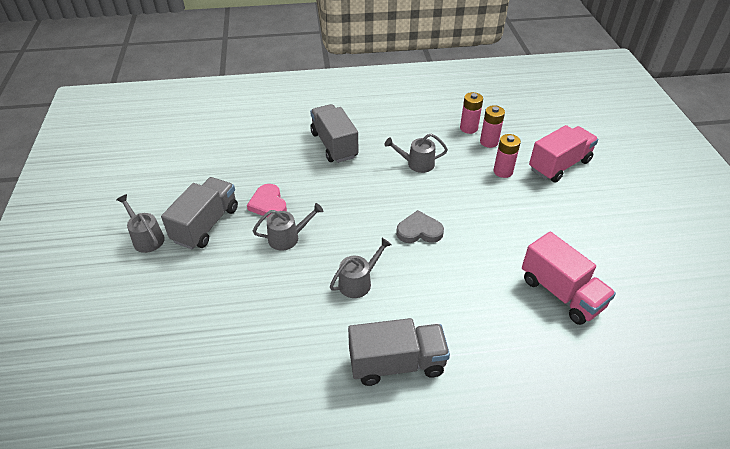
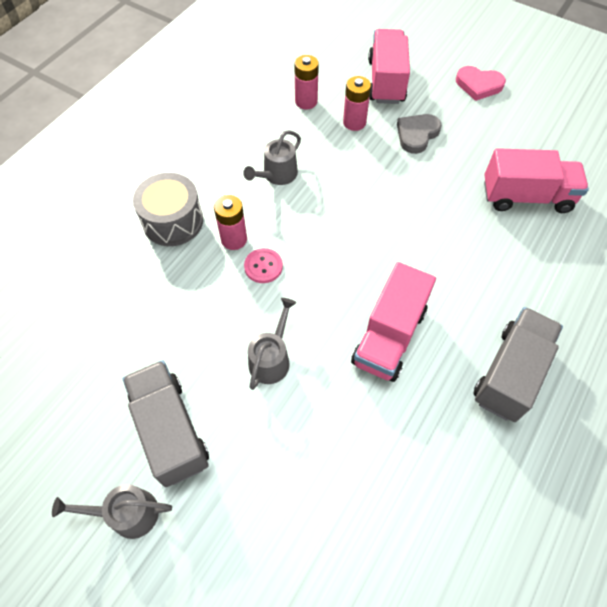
camera: 50 degrees left, 15 degrees up
(268, 204) = (201, 344): pink heart -> pink heart (478, 85)
(334, 145) = (173, 221): grey truck -> grey drum
(345, 197) = (263, 266): none -> pink button
(358, 282) = (389, 336): grey watering can -> pink truck
(419, 231) = (368, 240): grey heart -> grey heart (417, 134)
(468, 128) = (271, 100): pink battery -> pink battery (234, 239)

